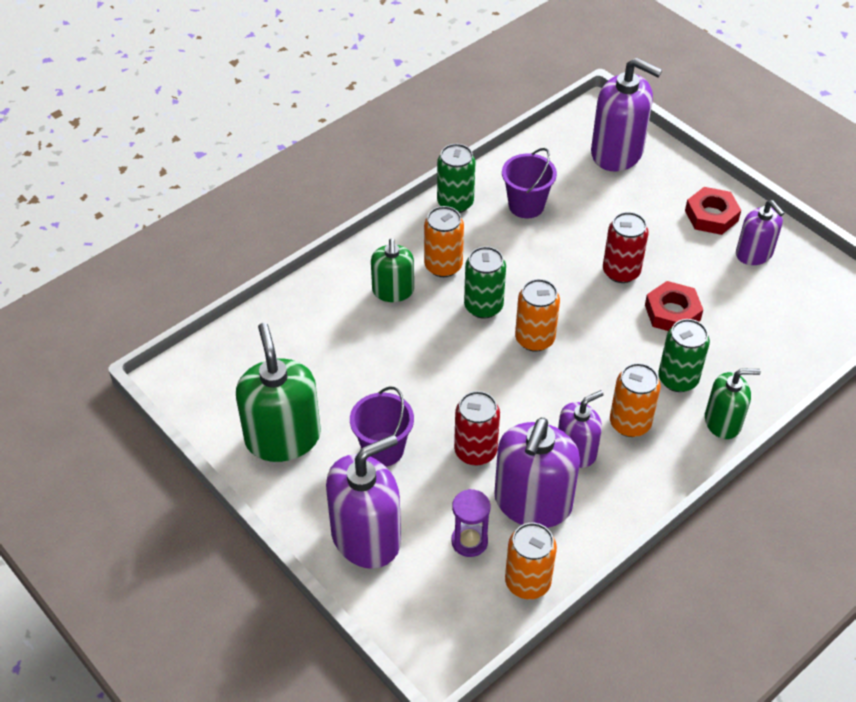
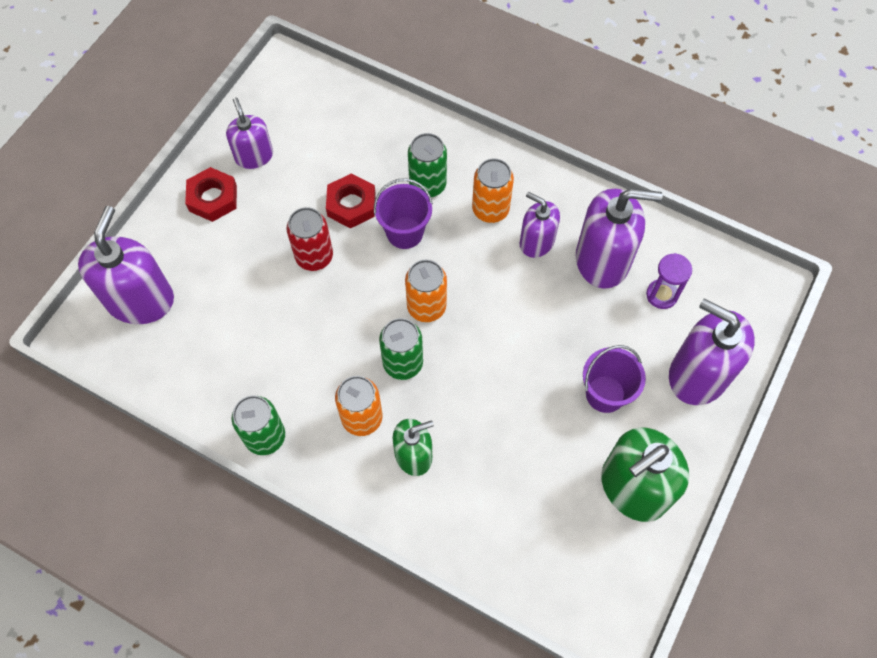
camera: 110 degrees left, 15 degrees up
(475, 451) = (572, 318): red can -> none
(526, 205) = (248, 365): purple bucket -> purple bucket (405, 232)
(527, 582) = (676, 243): orange can -> none
(722, 422) = (460, 145): green soap dispenser -> none
(754, 253) = (254, 156): purple soap dispenser -> purple soap dispenser turned 60 degrees counterclockwise

